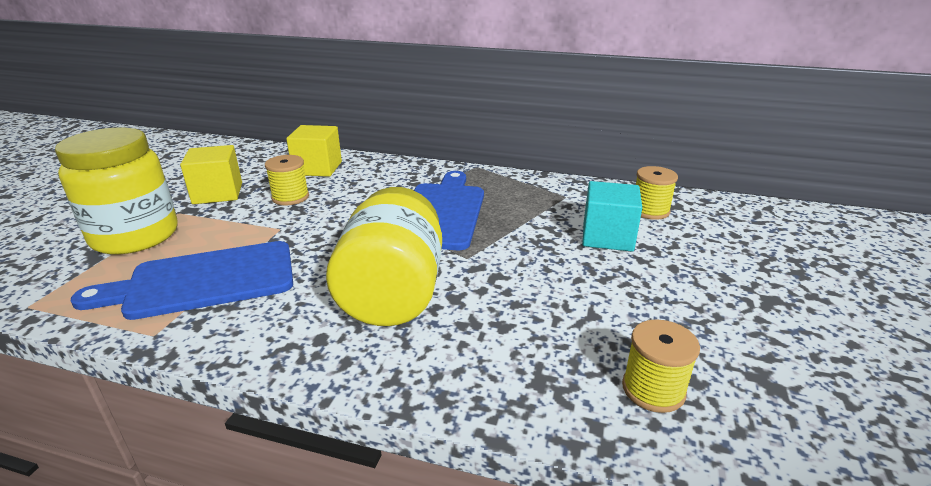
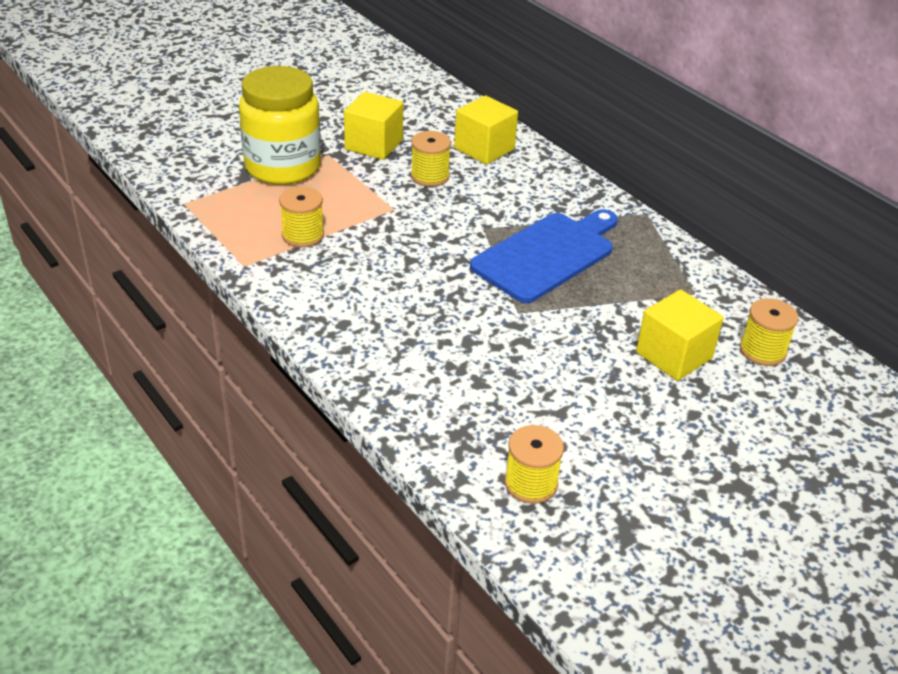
camera: 35 degrees right, 10 degrees up
(204, 281) = (303, 235): blue cutting board -> yellow spool
(393, 293) = (426, 314): yellow jar -> none
(607, 237) = (674, 355): turquoise cube -> yellow cube

